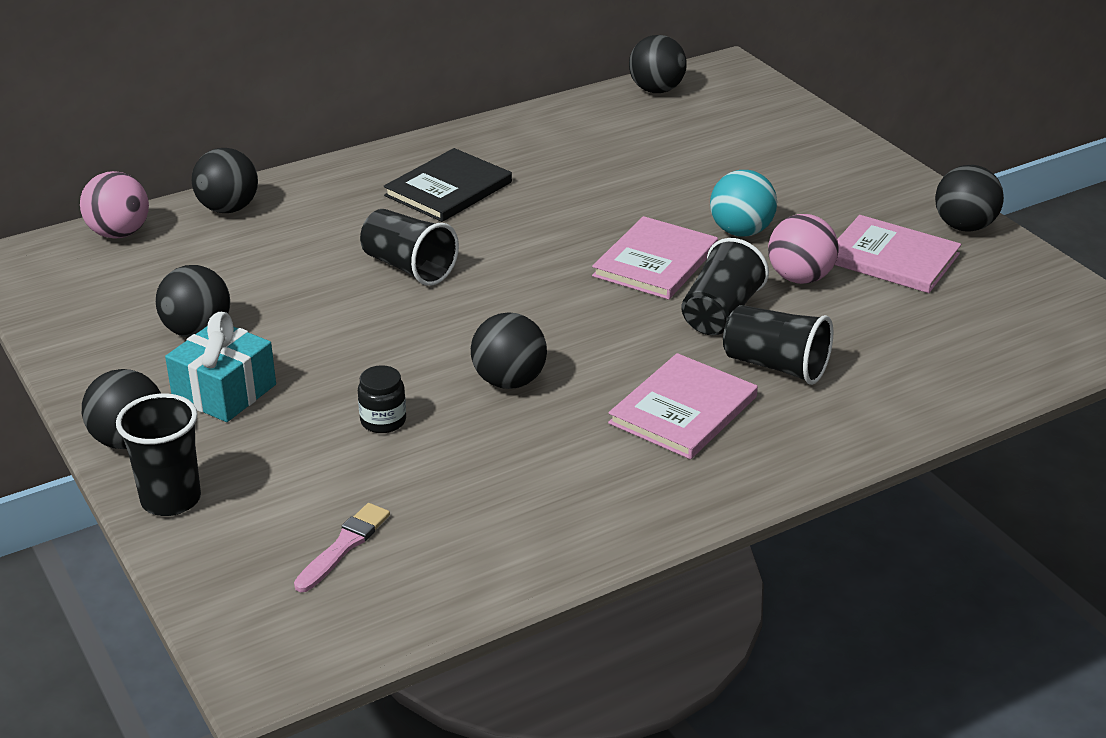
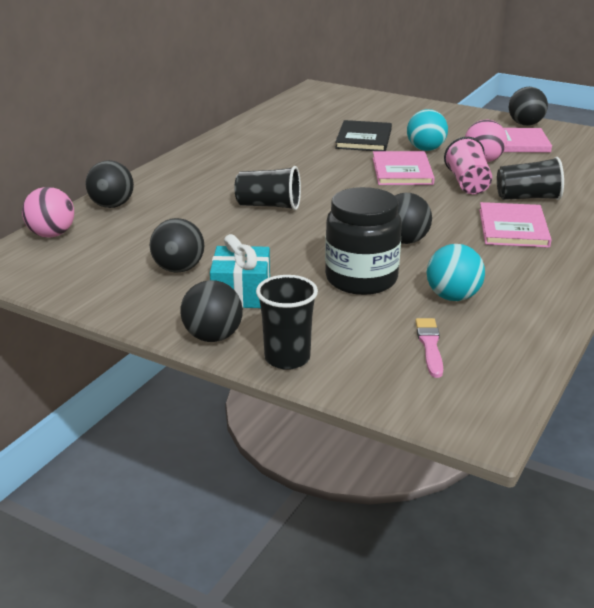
camera: 30 degrees left, 5 degrees down
(383, 421) = (361, 279): black jar -> black jar, size x2.25
(448, 189) = (239, 166): black book -> black book (364, 139)
(460, 489) = (453, 297): none -> turquoise ball
(656, 90) = (293, 103): black ball -> none
(720, 313) = (467, 184): black cup -> pink cup

